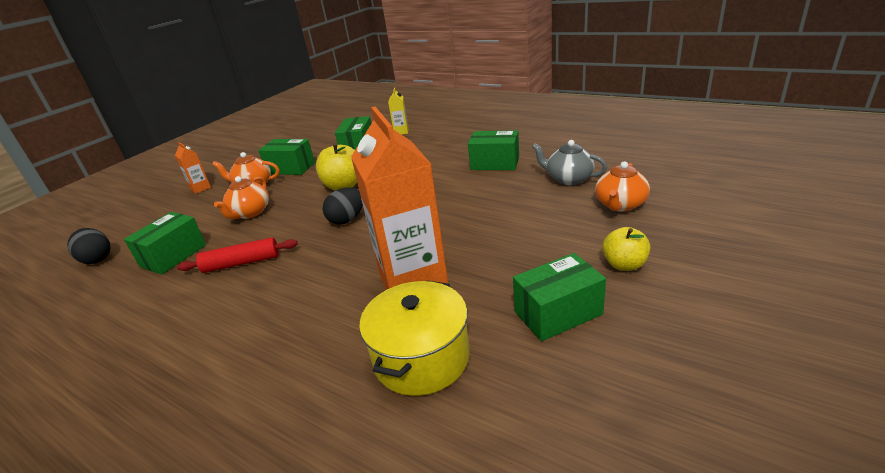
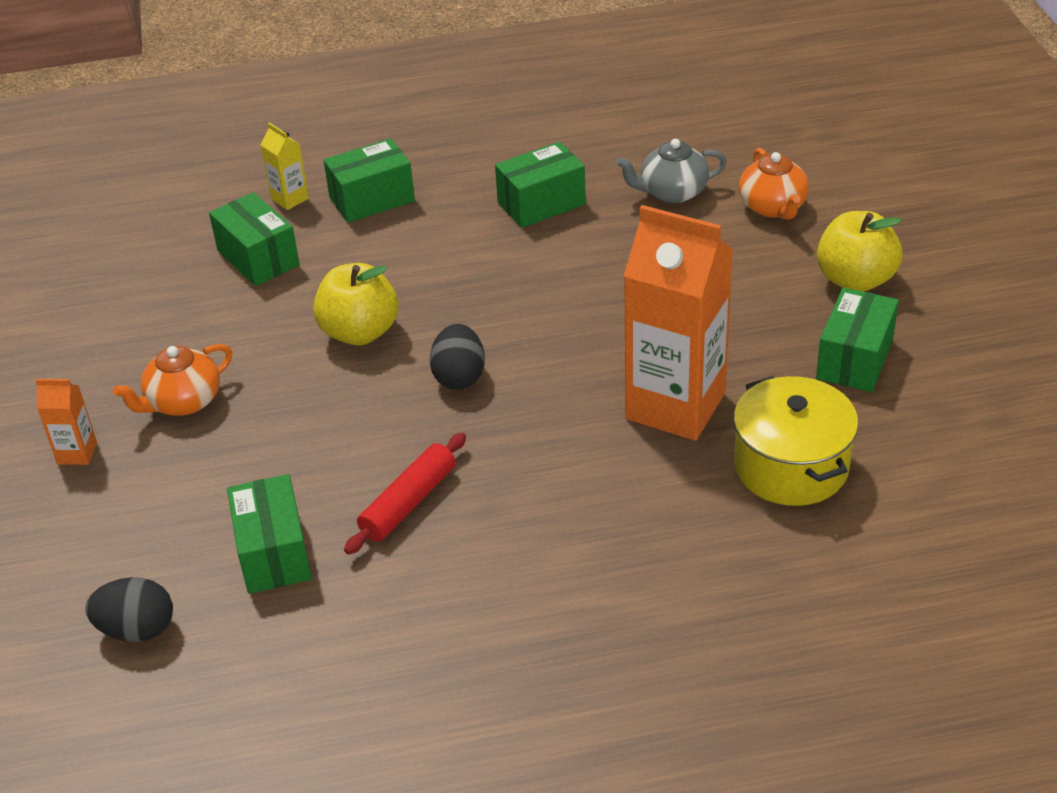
camera: 45 degrees left, 10 degrees up
(250, 213) = (274, 441): orange teapot -> none
(291, 168) = (196, 344): green box -> green box (372, 199)
(624, 264) = (855, 280): yellow apple -> yellow apple, size x1.53

